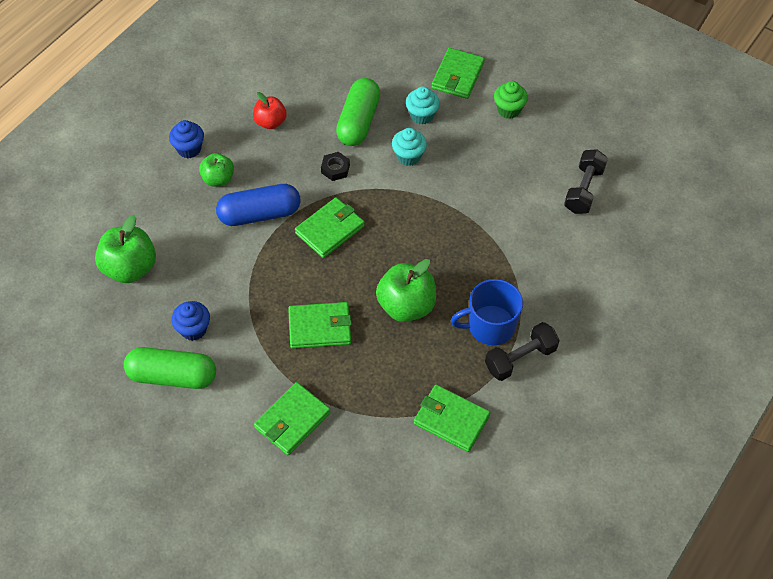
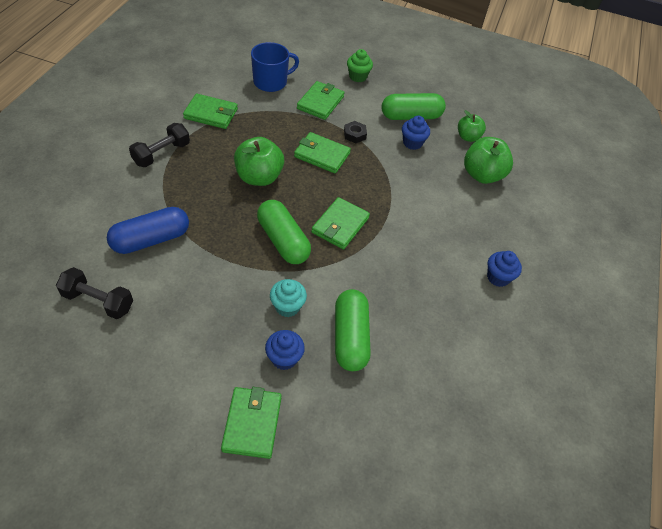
camera: 160 degrees right, 5 degrees down
(218, 179) = (456, 253): green apple -> green apple (468, 137)
(259, 214) = (405, 229): blue capsule -> blue capsule (151, 239)
(270, 122) = (438, 319): red apple -> none
(320, 327) = (322, 155): green wallet -> green wallet turned 45 degrees clockwise
(335, 169) = (355, 281): black nut -> black nut (354, 135)
(396, 222) = (283, 241): none -> green capsule
(421, 115) = (284, 358): turquoise cupcake -> blue cupcake
(490, 326) = (188, 172): blue mug -> blue mug (271, 82)
(508, 110) = (184, 386): green cupcake -> green cupcake (358, 76)
(583, 190) = (98, 301): black dumbbell -> black dumbbell turned 75 degrees counterclockwise

